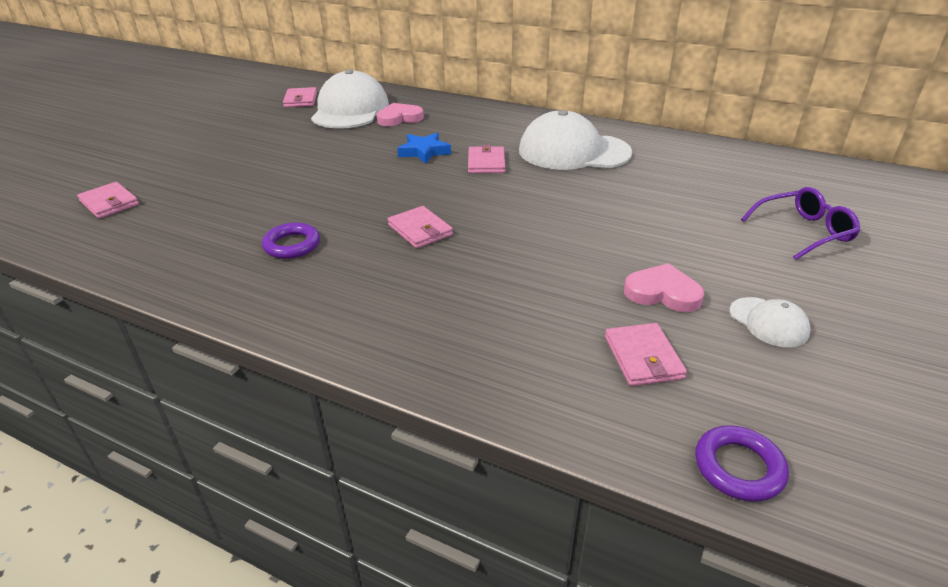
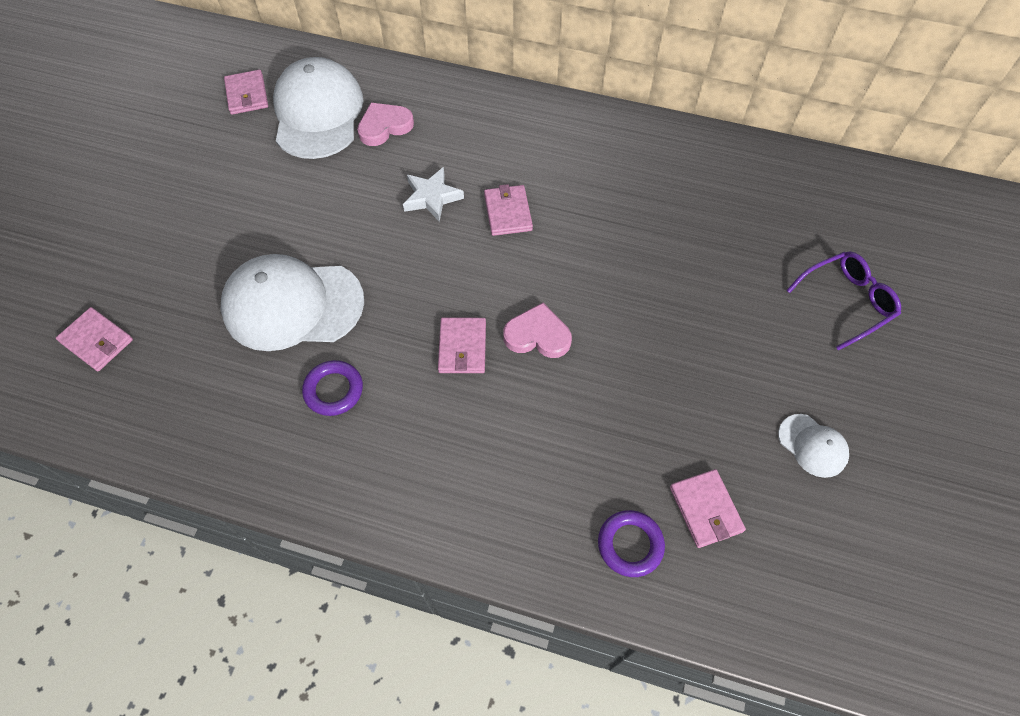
camera: 10 degrees left, 25 degrees up
(420, 230) = (462, 347): pink wallet -> pink wallet turned 45 degrees clockwise
(424, 152) = (432, 197): blue star -> white star
(573, 152) = (602, 179): white cap -> white cap (293, 305)
(662, 293) = (716, 416): pink heart -> pink heart (537, 335)
(738, 467) = (789, 626): purple ring -> purple ring (630, 544)

